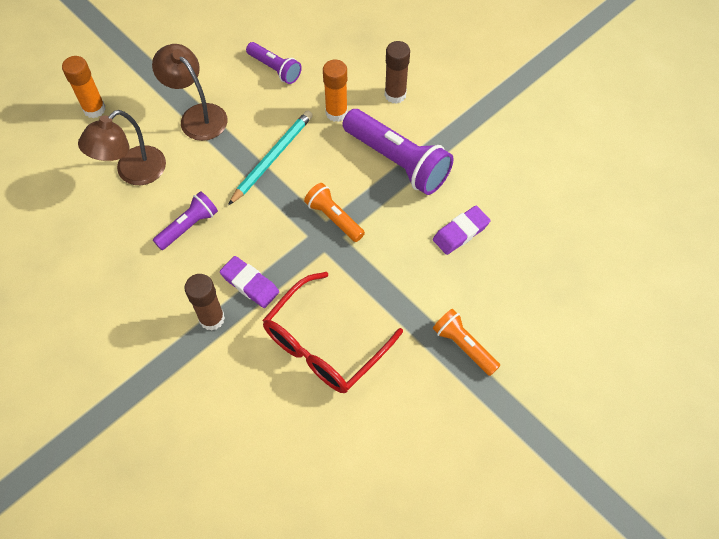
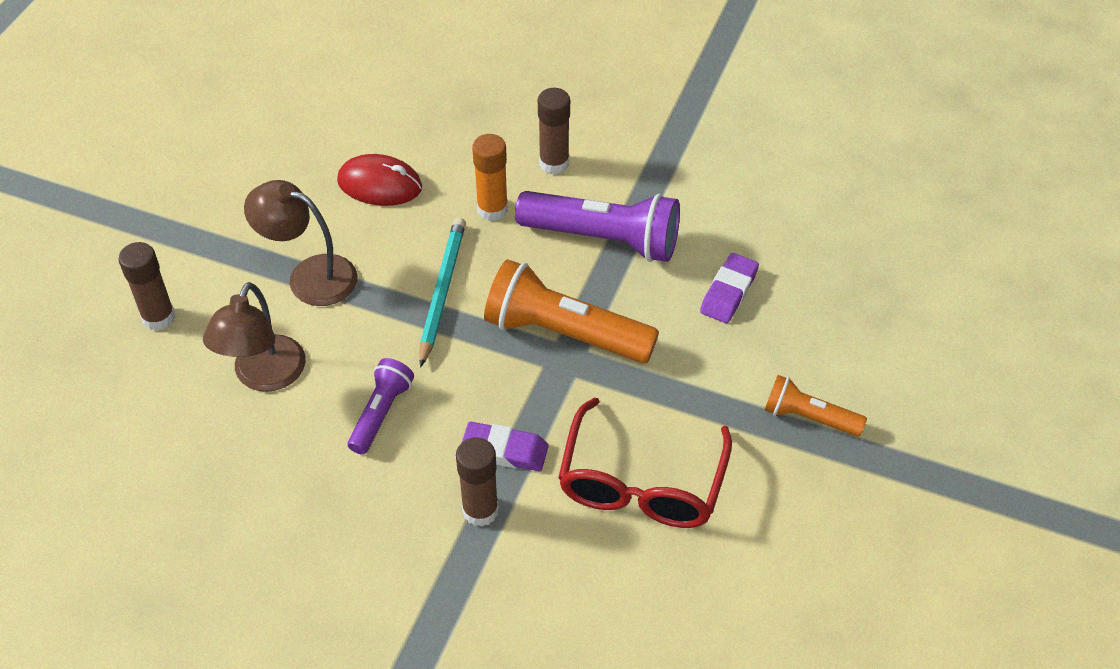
camera: 25 degrees left, 10 degrees down
(94, 109) = (158, 317): orange glue stick -> brown glue stick
(275, 69) = (380, 184): purple flashlight -> red mouse
(334, 218) = (564, 333): orange flashlight -> orange flashlight, size x1.79

